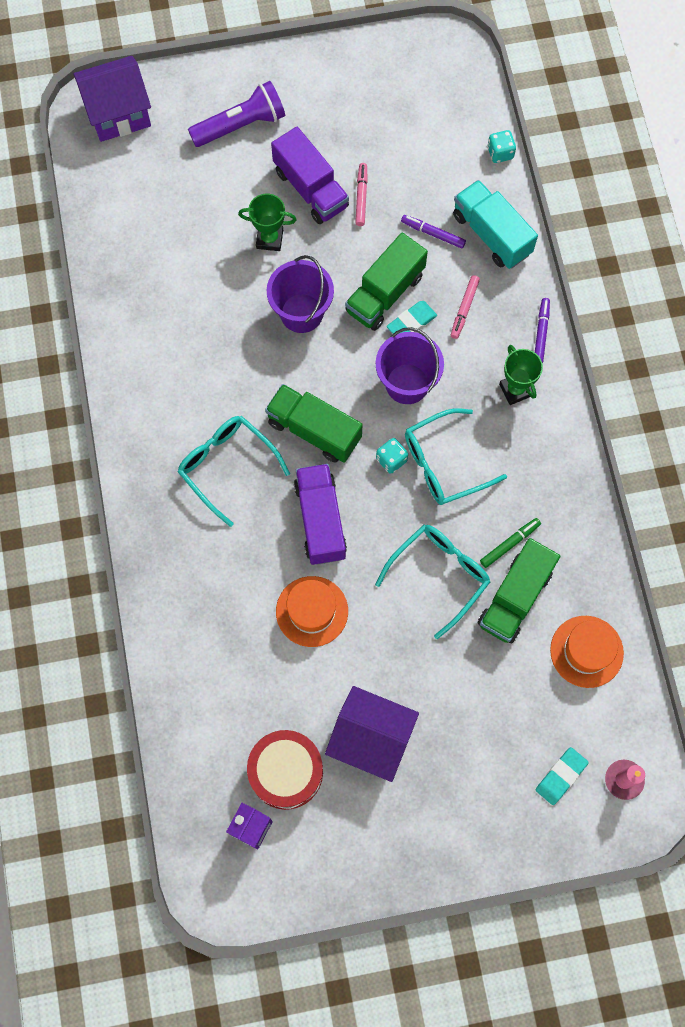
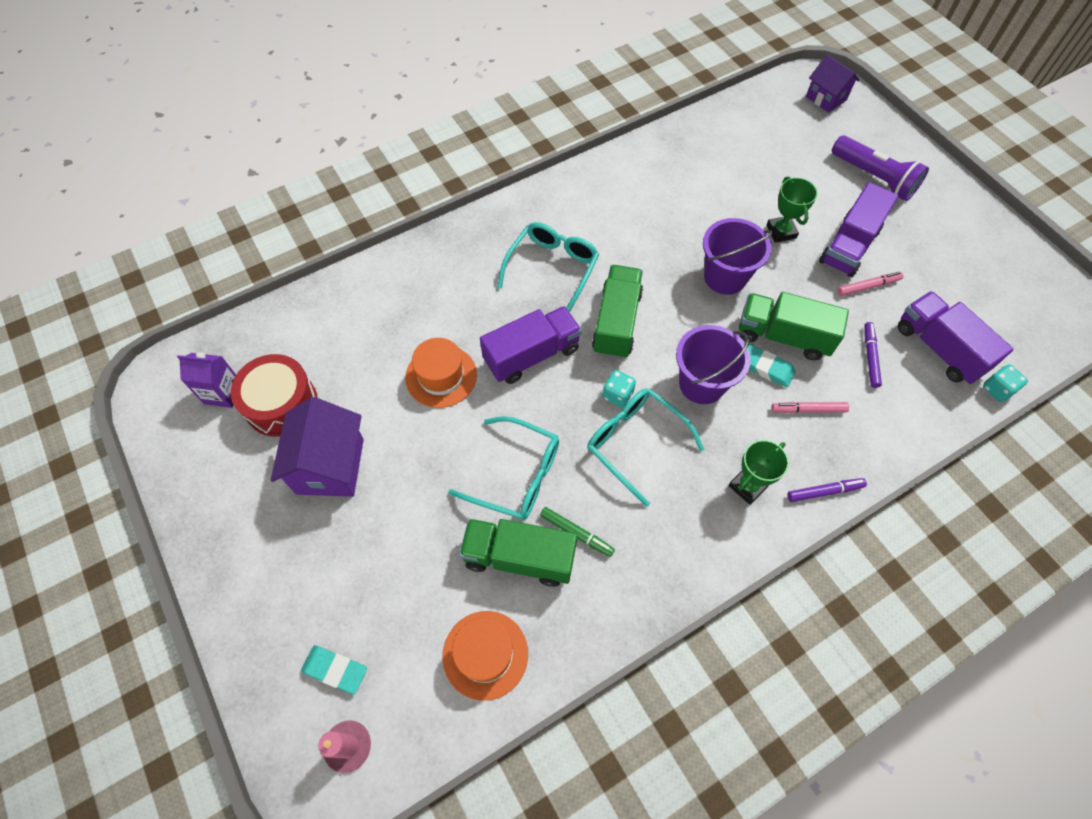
camera: 70 degrees right, 10 degrees down
(118, 114) = (826, 98): purple house -> purple house, size x0.64
(445, 175) = (939, 348): none -> purple truck
(491, 234) = (903, 409): turquoise truck -> none

